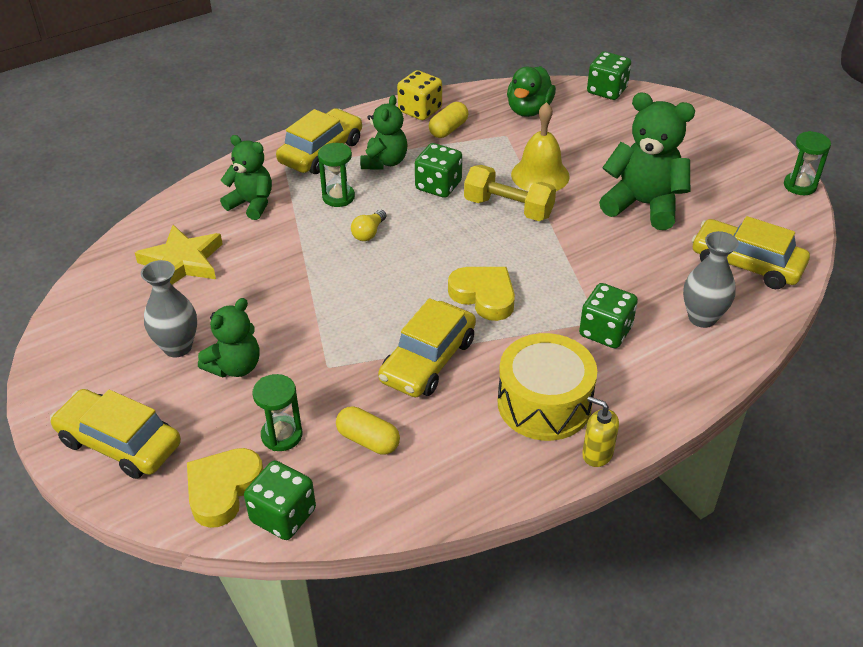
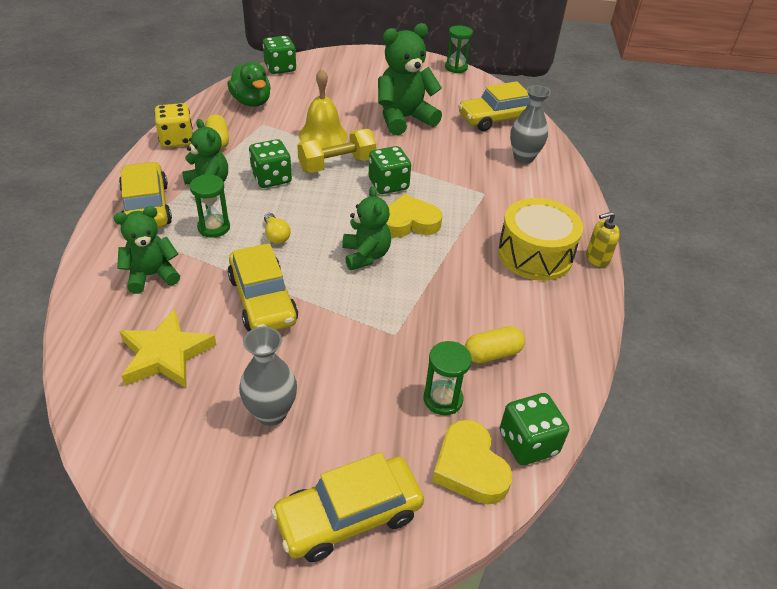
camera: 55 degrees left, 0 degrees up
(235, 366) = (337, 387): green teddy bear -> green teddy bear (365, 255)
(428, 360) = (443, 281): yellow car -> yellow car (263, 300)
(605, 331) = (497, 195): green dice -> green dice (388, 184)

